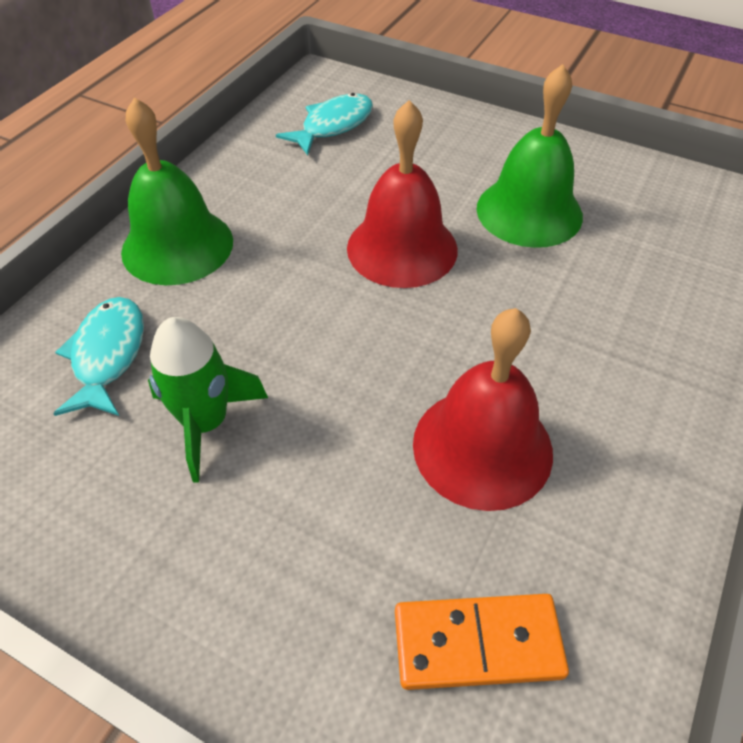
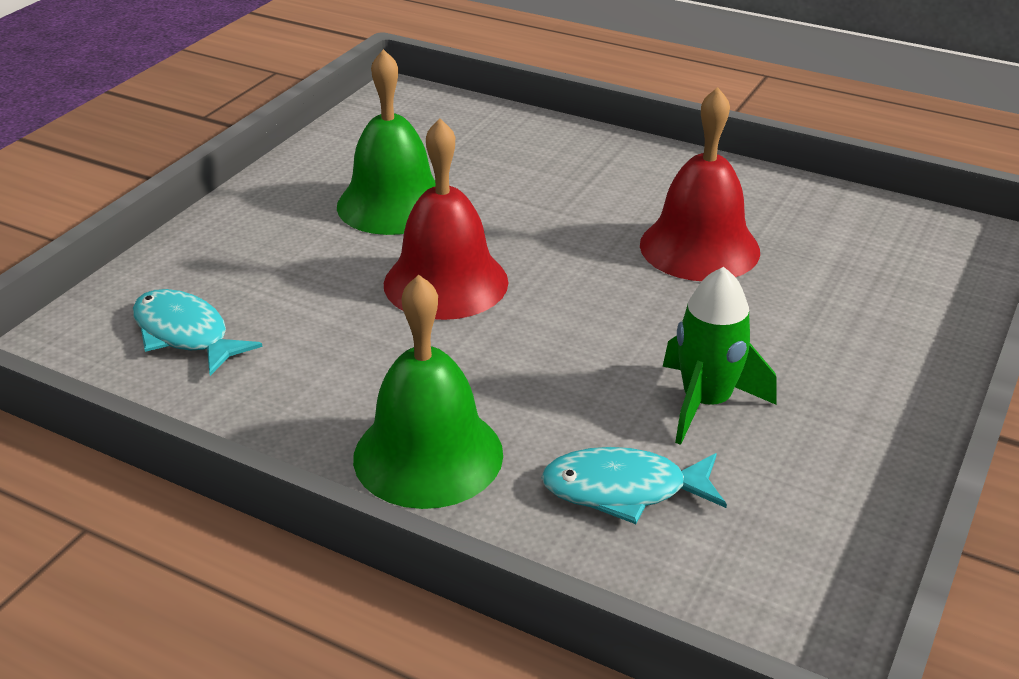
camera: 90 degrees left, 15 degrees down
(477, 643) = (868, 258): orange domino -> none

